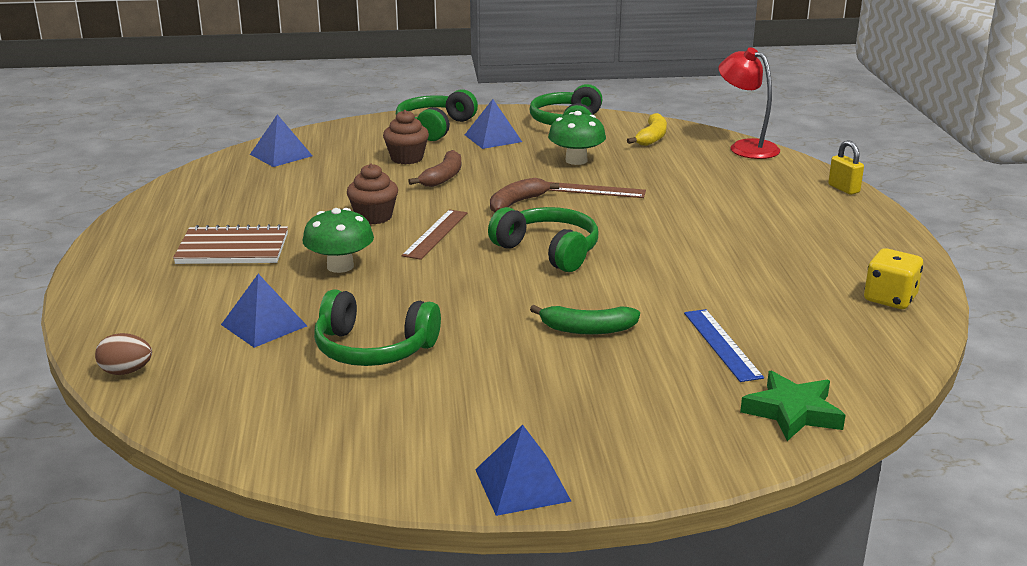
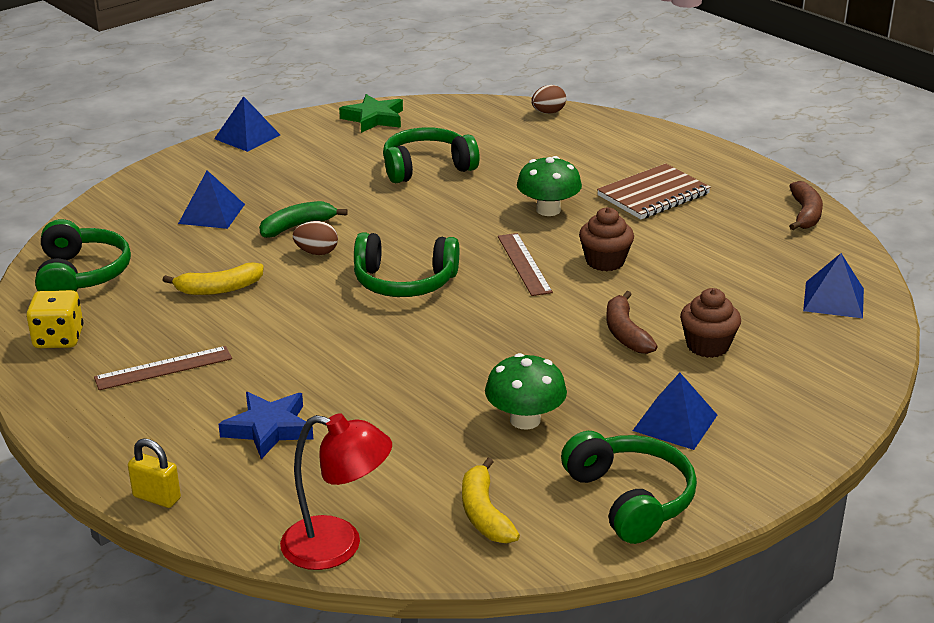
camera: 145 degrees right, 5 degrees up
(264, 325) = (521, 157): blue pyramid -> blue pyramid (211, 213)
(435, 127) = (772, 414): green headphones -> green headphones (81, 275)
(517, 203) = (503, 326): brown banana -> brown banana (805, 214)
(591, 190) = (451, 375): brown ruler -> brown ruler (163, 368)
(595, 298) = (316, 252): none -> brown egg
(716, 295) = (219, 289): none -> yellow banana
(722, 344) = (186, 248): blue ruler -> none
(746, 199) = (268, 429): none -> blue star
(793, 412) = (109, 219): green star -> green star (374, 118)

